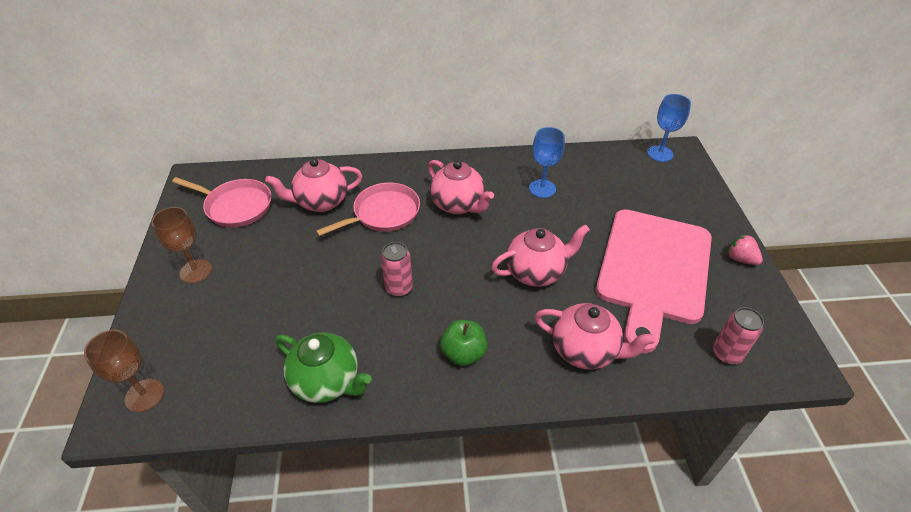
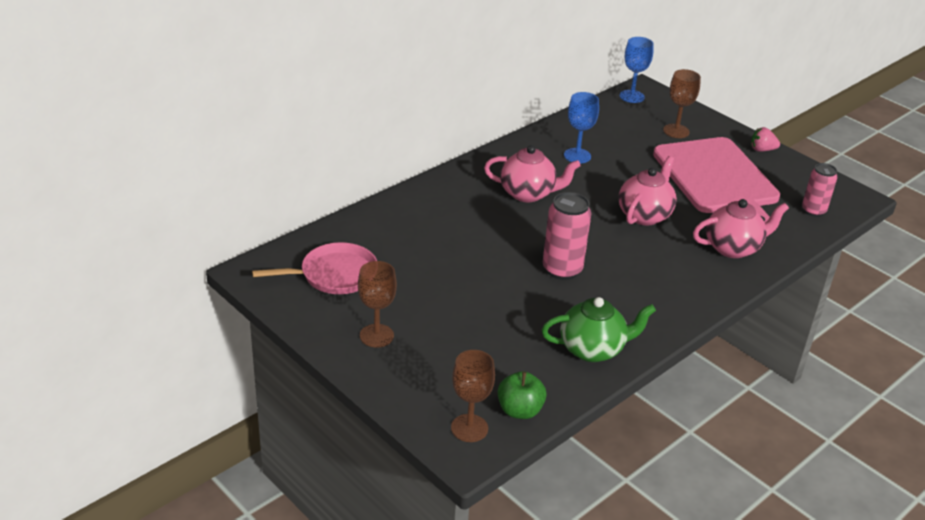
camera: 40 degrees left, 10 degrees down
(321, 202) = (409, 239): pink teapot -> none
(383, 213) = (476, 225): pink pan -> none
(399, 288) = (562, 270): pink can -> pink can, size x1.50
(463, 353) = (661, 287): green apple -> green apple (519, 410)
(666, 203) = (676, 131): none -> brown goblet

